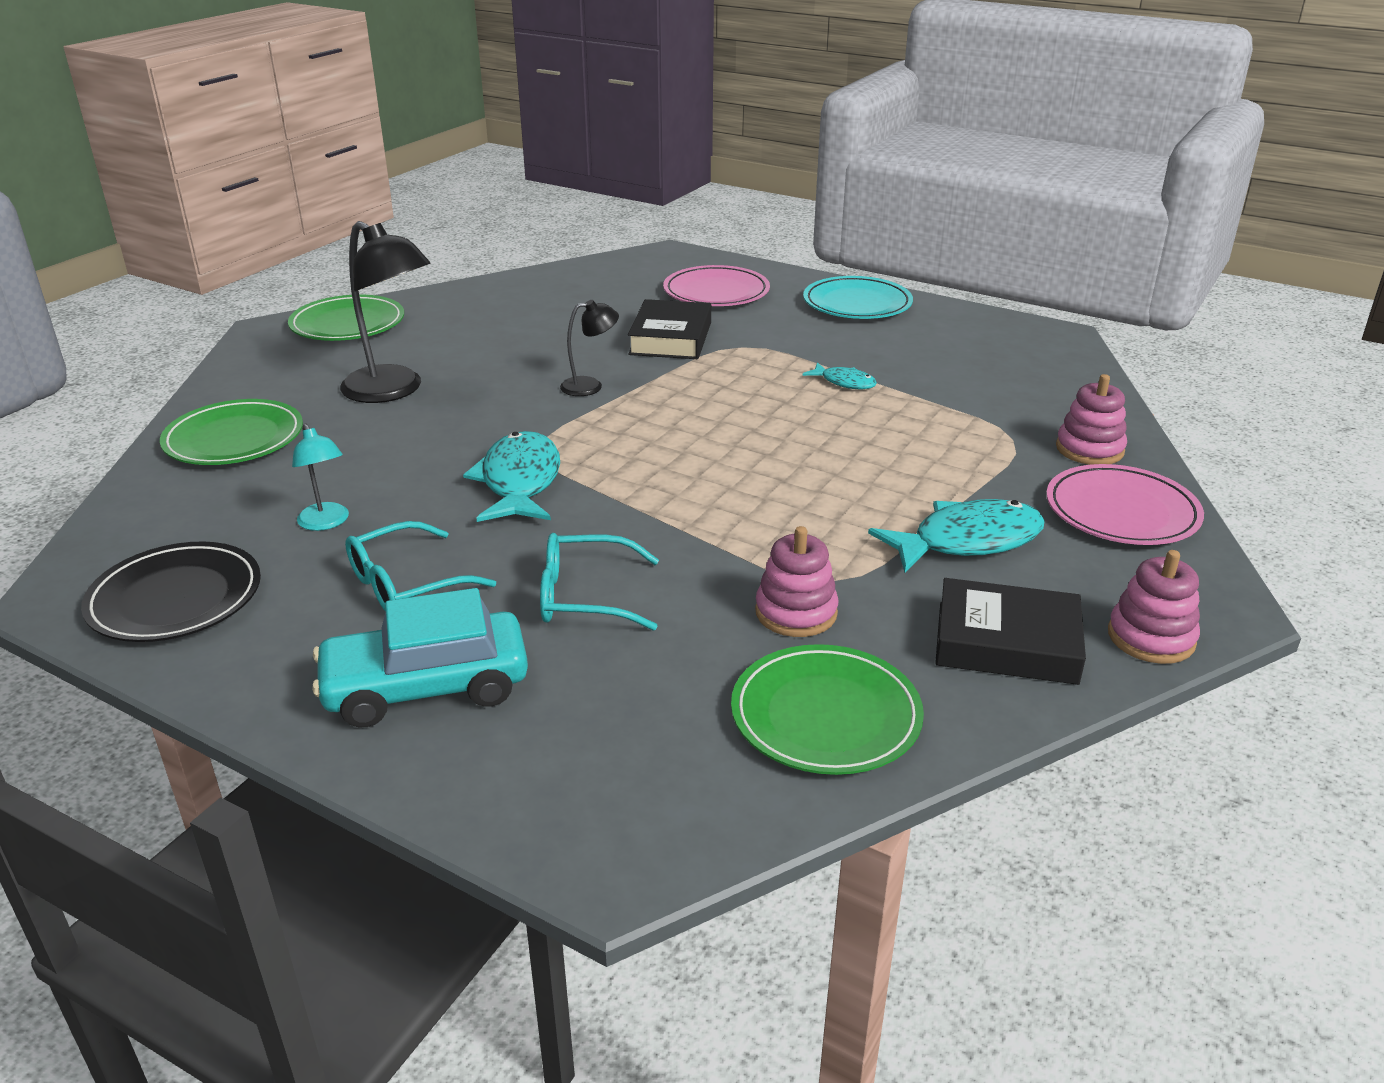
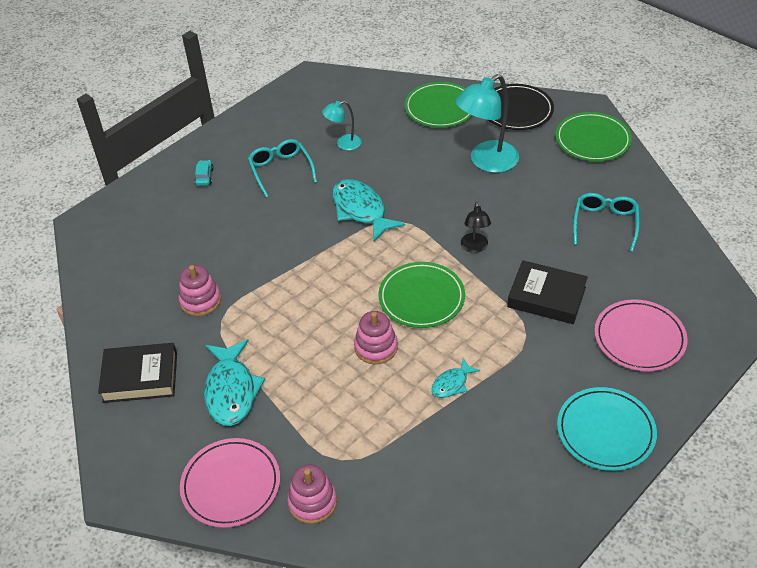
camera: 105 degrees right, 15 degrees up
(175, 598) = (297, 106): black plate -> black plate (516, 110)
(393, 391) = (486, 162): black lamp -> turquoise lamp
(426, 687) = (204, 177): turquoise car -> turquoise car, size x0.40
(520, 482) = (361, 210): turquoise fish -> turquoise fish turned 135 degrees counterclockwise
(584, 596) = (246, 227): turquoise glasses -> turquoise glasses (605, 223)
(825, 715) = (126, 295): green plate -> green plate (421, 298)
(1006, 642) = (140, 377): black book -> black book turned 60 degrees clockwise
(1151, 638) = (114, 442): pink stacking toy -> pink stacking toy (376, 347)

